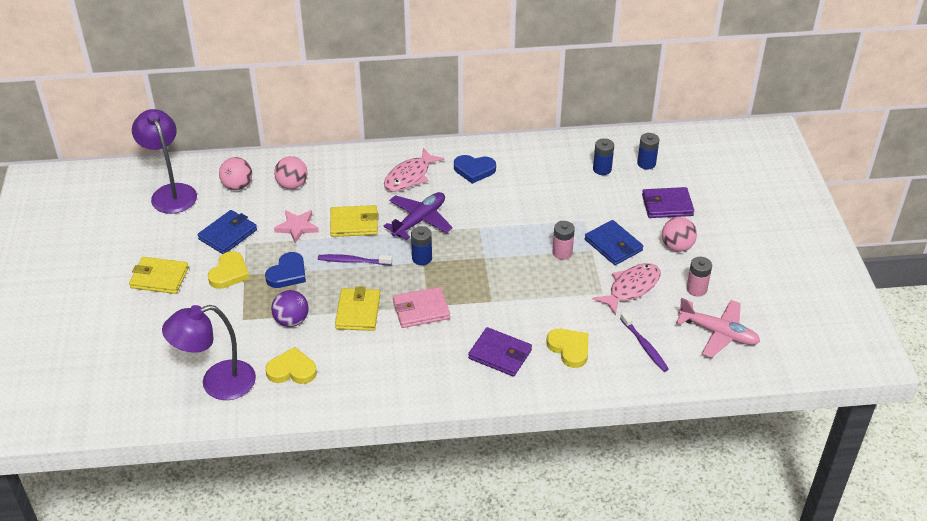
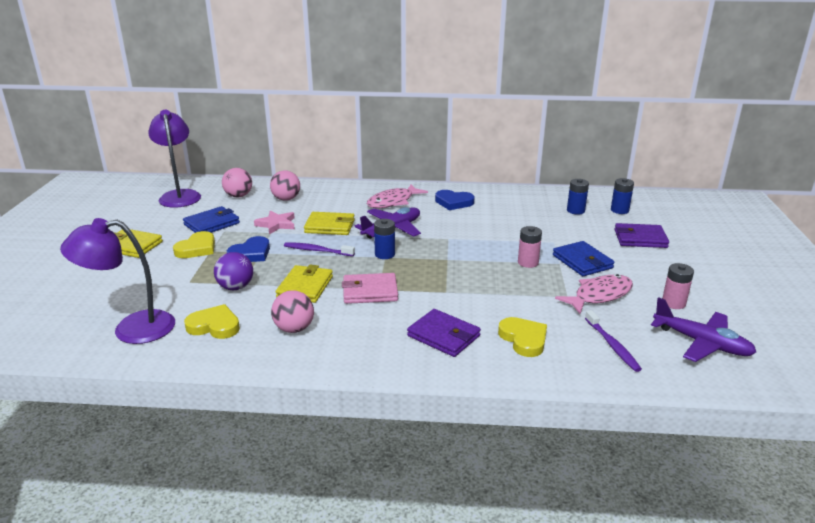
camera: 10 degrees right, 15 degrees down
(677, 246) = (651, 268): pink ball -> pink ball (294, 329)
(718, 333) = (702, 343): pink plane -> purple plane

